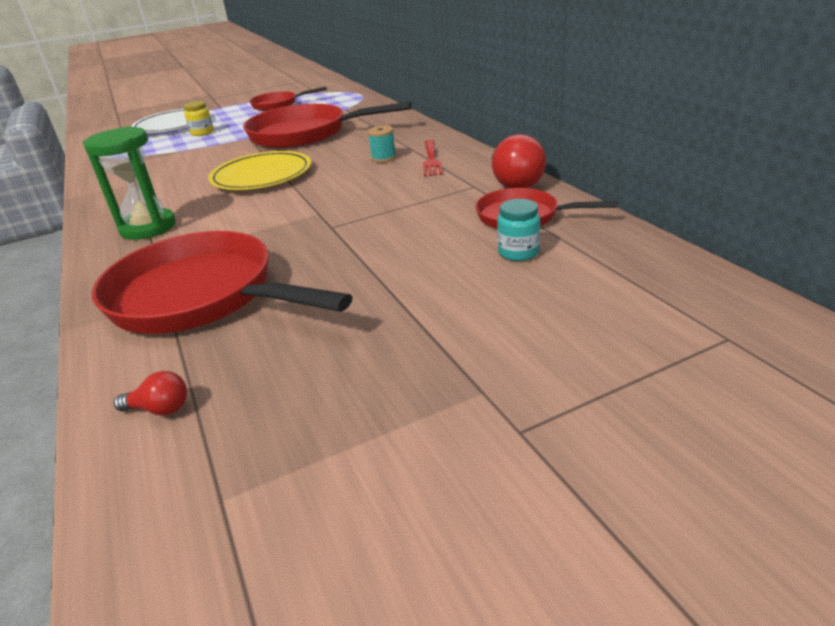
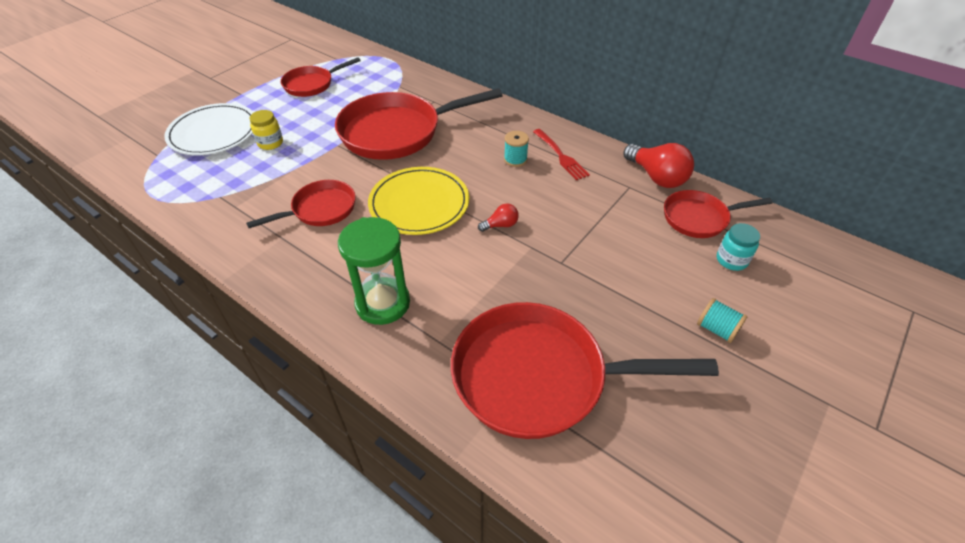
camera: 30 degrees left, 15 degrees up
(160, 409) = (642, 504): red light bulb -> red light bulb (500, 225)
(183, 170) = (320, 209): none -> red pan
(426, 300) = (716, 329): none -> turquoise spool

